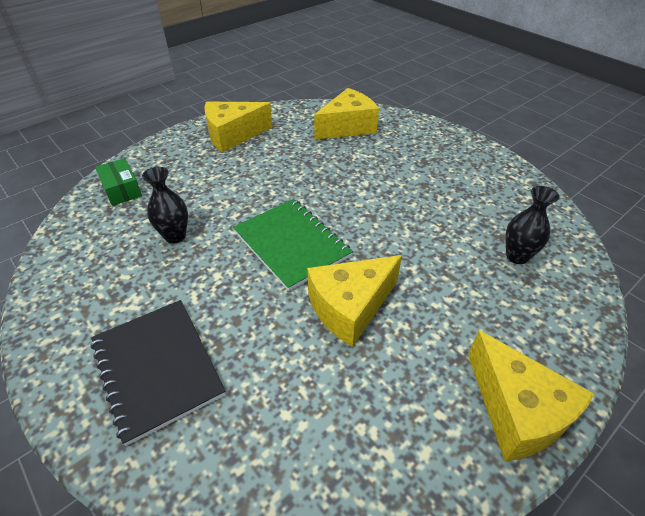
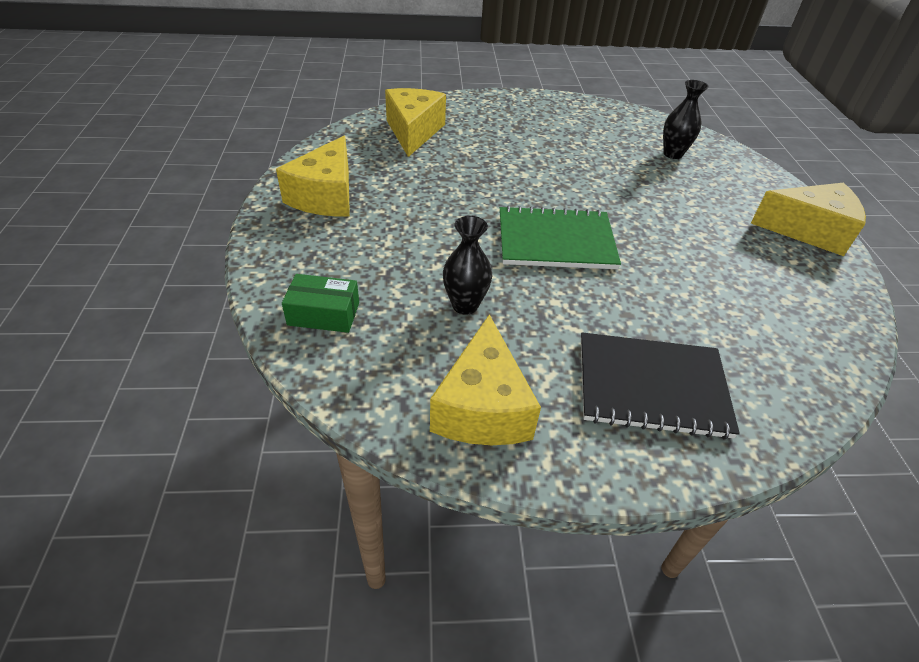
camera: 55 degrees left, 0 degrees up
(350, 307) = (663, 248): yellow cheese -> yellow cheese (482, 407)

